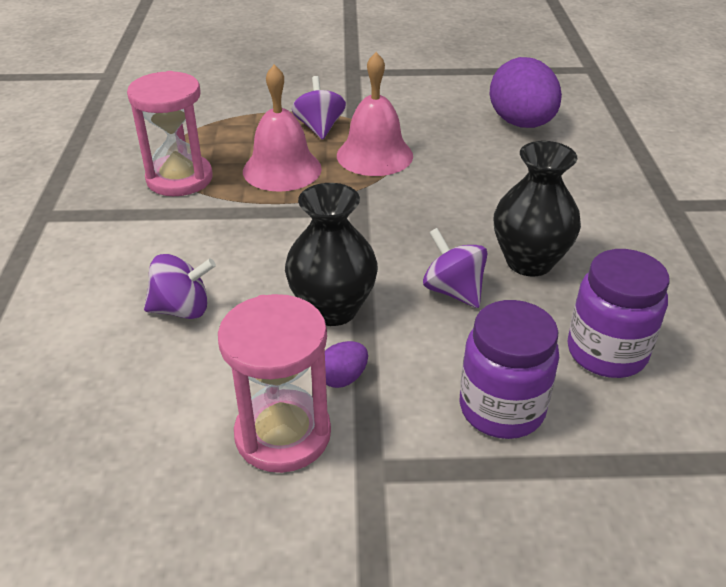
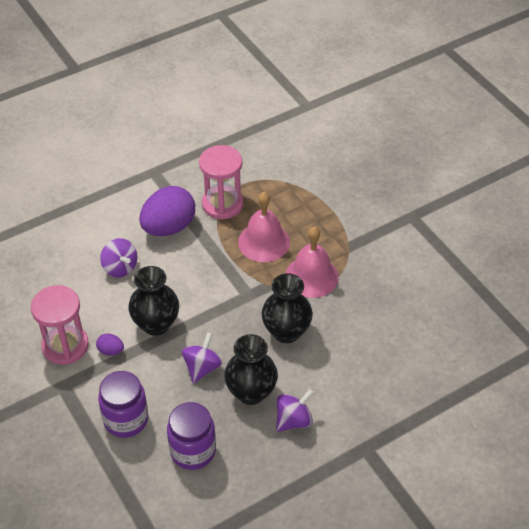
camera: 60 degrees right, 10 degrees up
(319, 128) = (323, 235): purple spinning top -> purple spinning top (293, 420)
(447, 201) = (286, 331): none -> black vase
(521, 124) = (411, 335): purple egg -> purple egg (169, 227)

